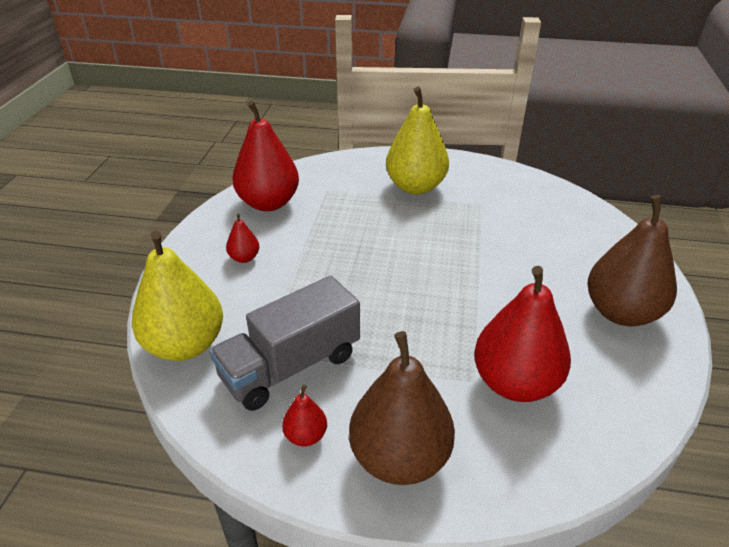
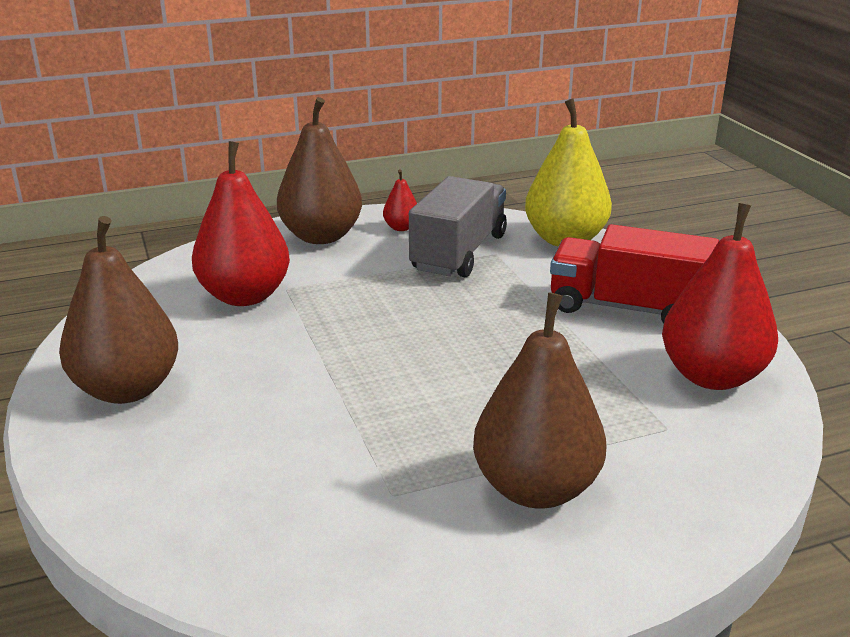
camera: 150 degrees right, 10 degrees down
(244, 258) = (627, 308): red pear -> red truck
(415, 187) = (536, 488): yellow pear -> brown pear

